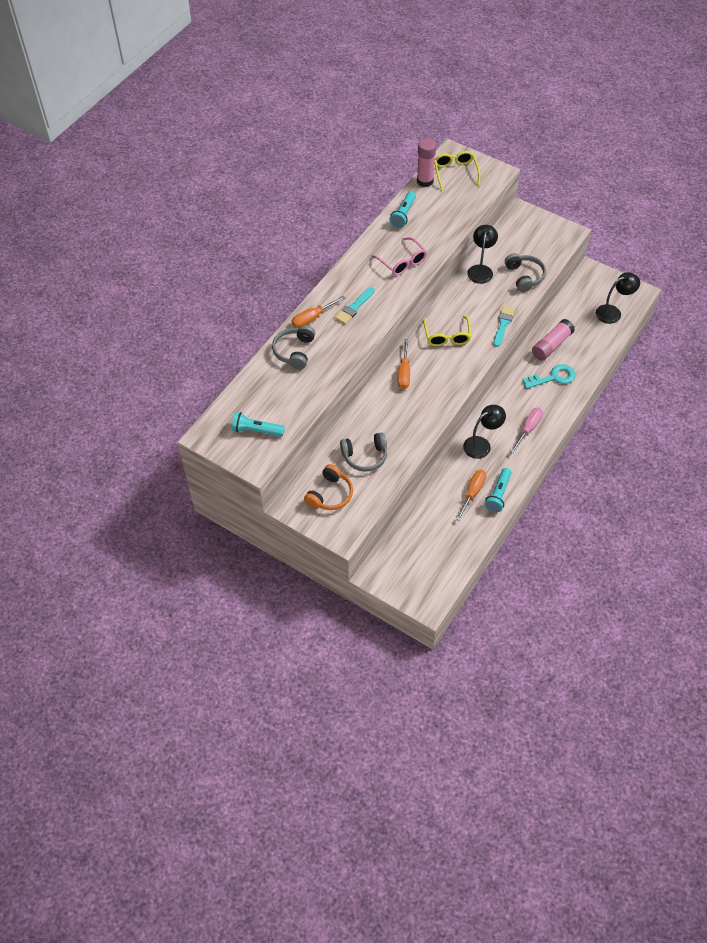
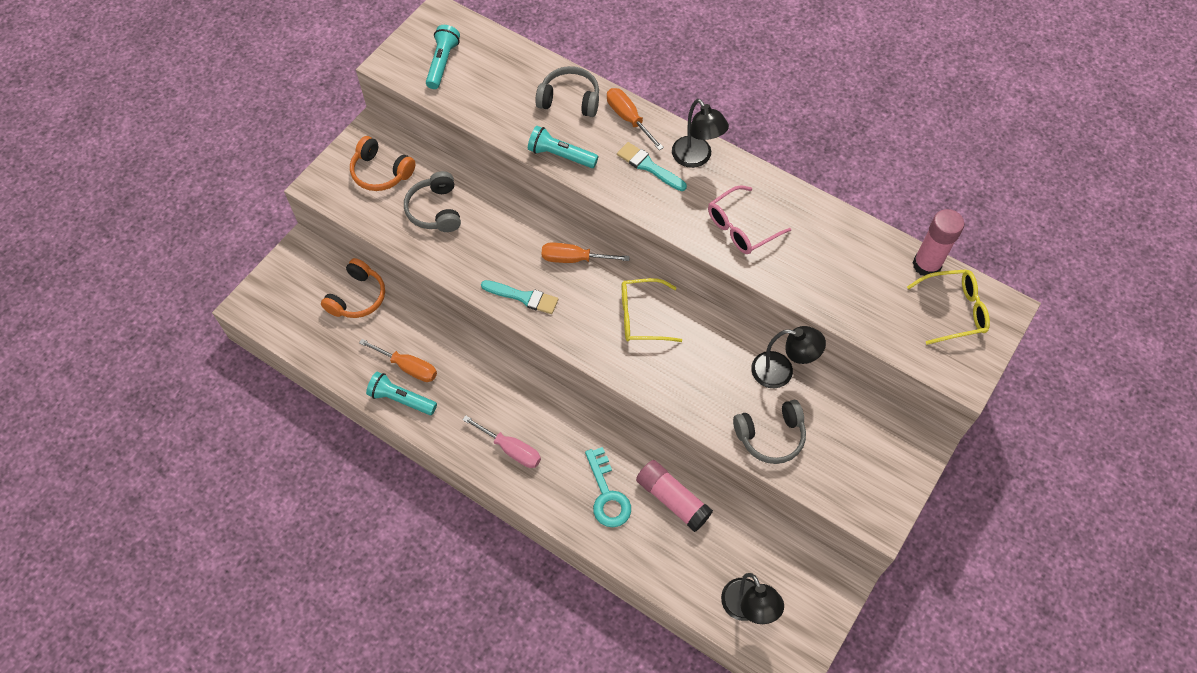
camera: 90 degrees right, 5 degrees up
(403, 215) = (844, 232): turquoise flashlight -> turquoise flashlight (561, 155)
(416, 530) = (357, 297): none -> orange headphones
(482, 444) = (487, 384): black lamp -> black lamp (696, 158)
(503, 324) = (666, 396): turquoise brush -> turquoise brush (523, 297)

